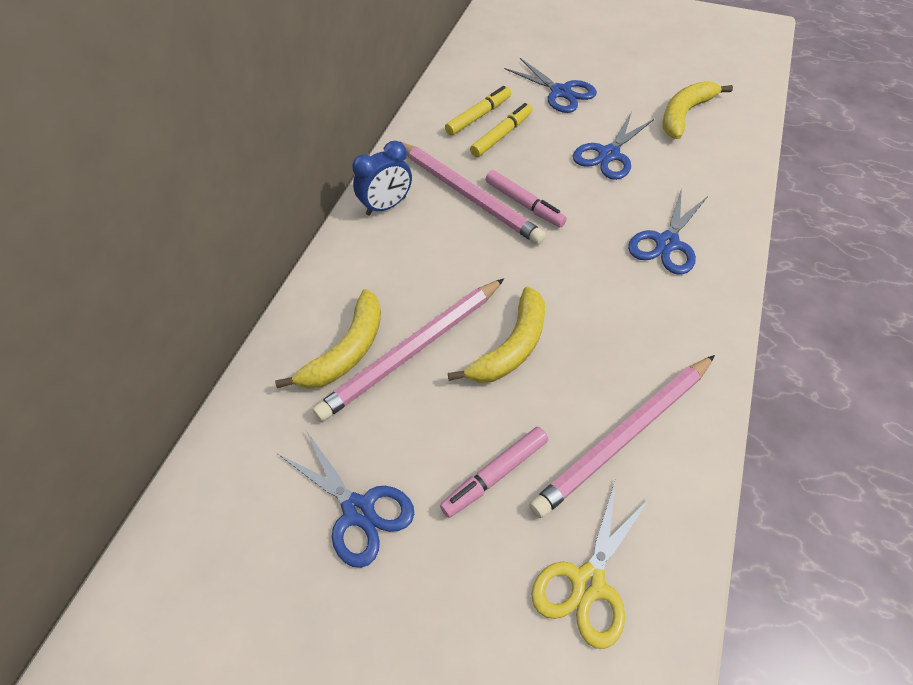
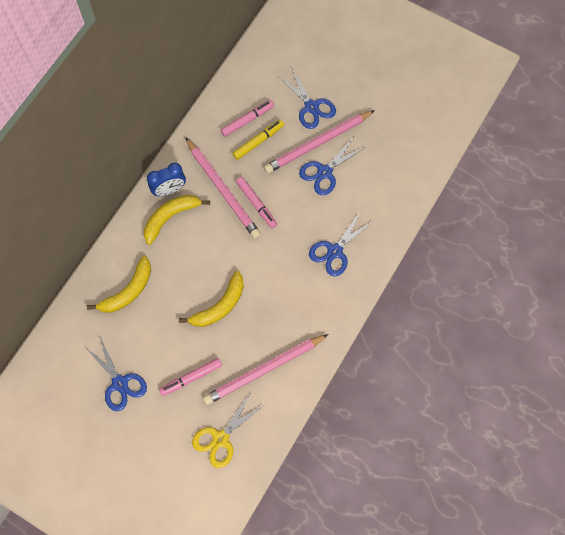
camera: 10 degrees right, 15 degrees up
(413, 350) = (165, 298): pink pencil -> pink pencil (318, 143)
(478, 116) = (247, 120): yellow marker -> pink marker
(684, 114) = (390, 144): yellow banana -> yellow banana (170, 217)

